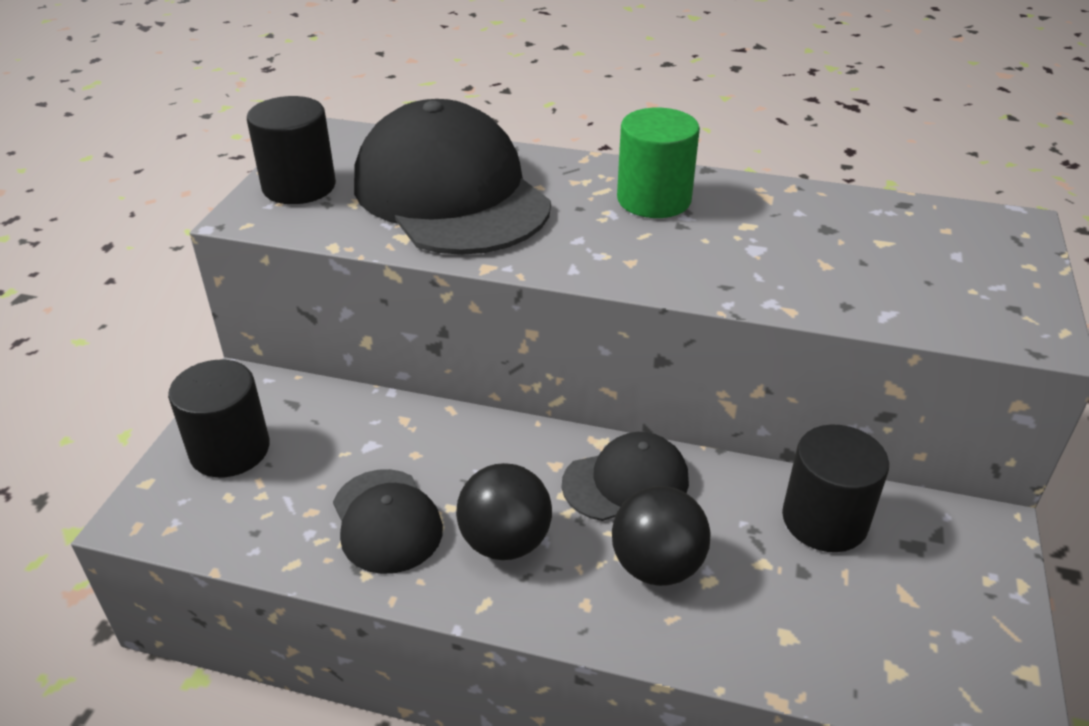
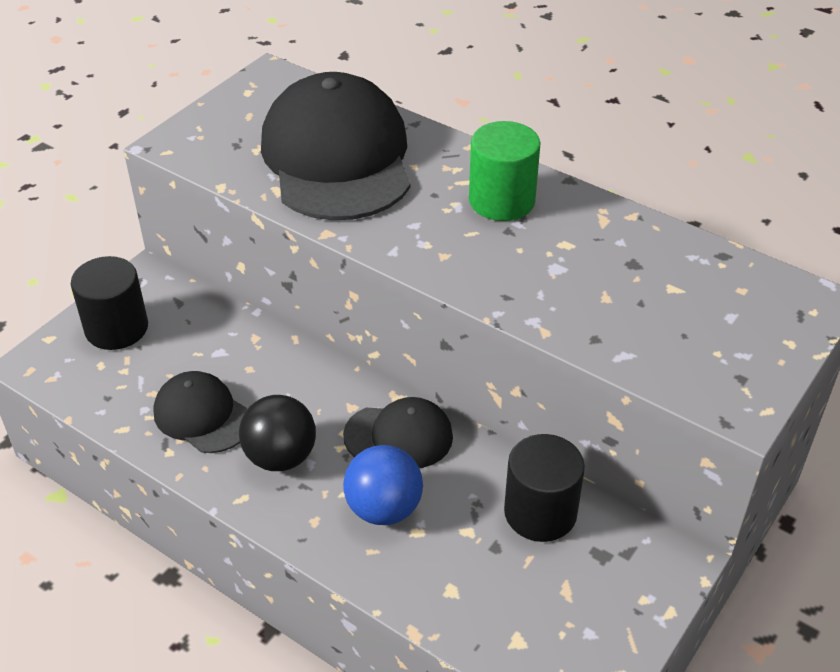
camera: 20 degrees right, 5 degrees up
(299, 186) = (223, 124): black cylinder -> none
(386, 521) = (202, 416): black cap -> black cap turned 135 degrees clockwise
(657, 566) = (384, 508): black ball -> blue ball

